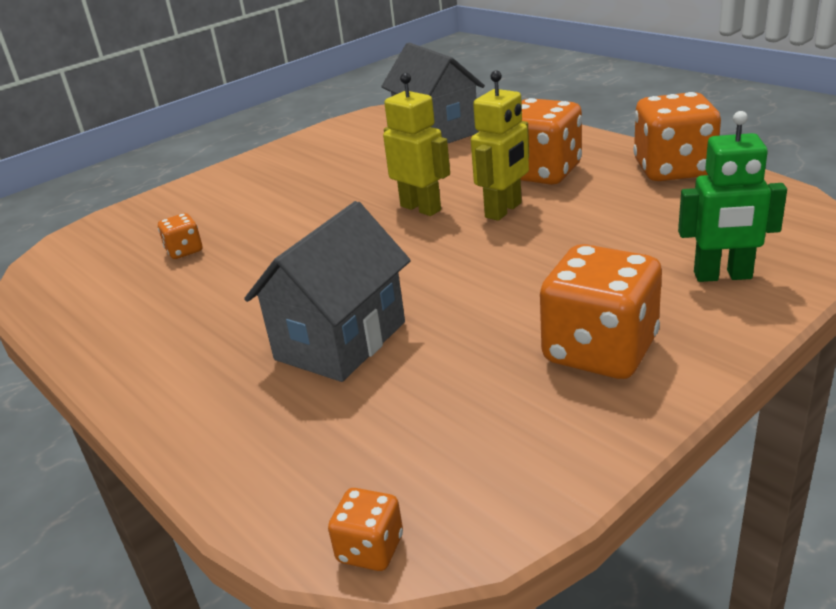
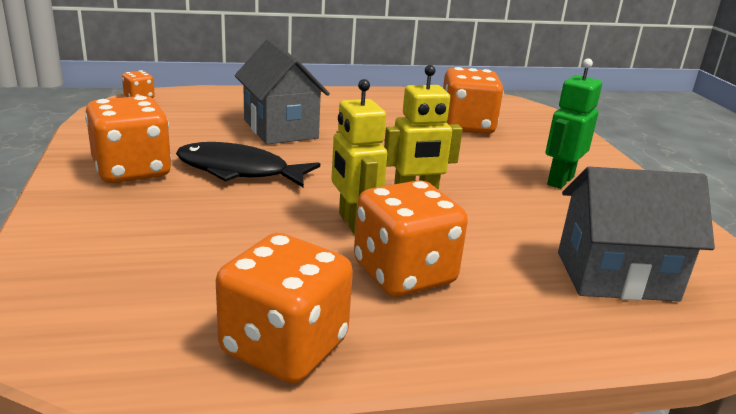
camera: 115 degrees right, 5 degrees down
(184, 251) = (466, 126): orange dice -> orange dice, size x2.14
(496, 298) = (239, 171): none -> black fish
(722, 276) = (96, 242): green robot -> green robot (560, 180)

